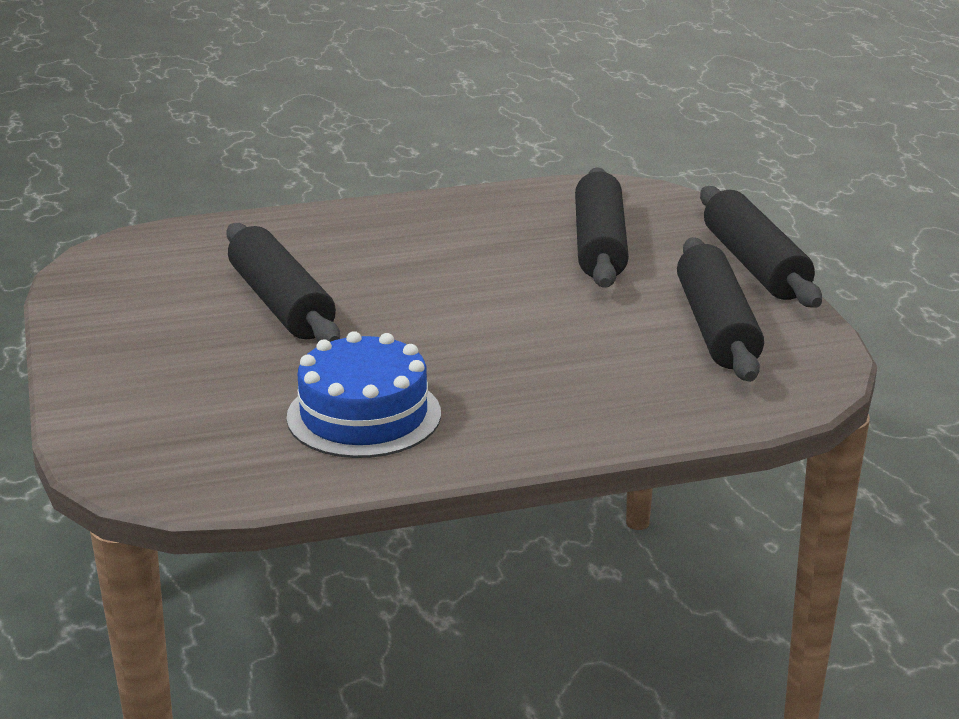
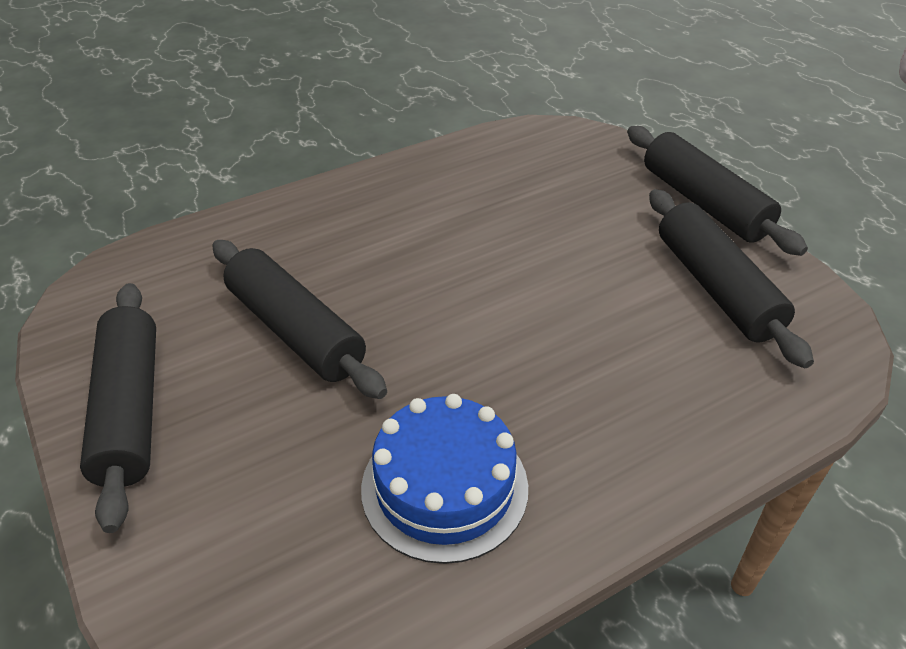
camera: 15 degrees left, 15 degrees up
(599, 245) = (561, 201): black rolling pin -> black rolling pin (129, 410)

